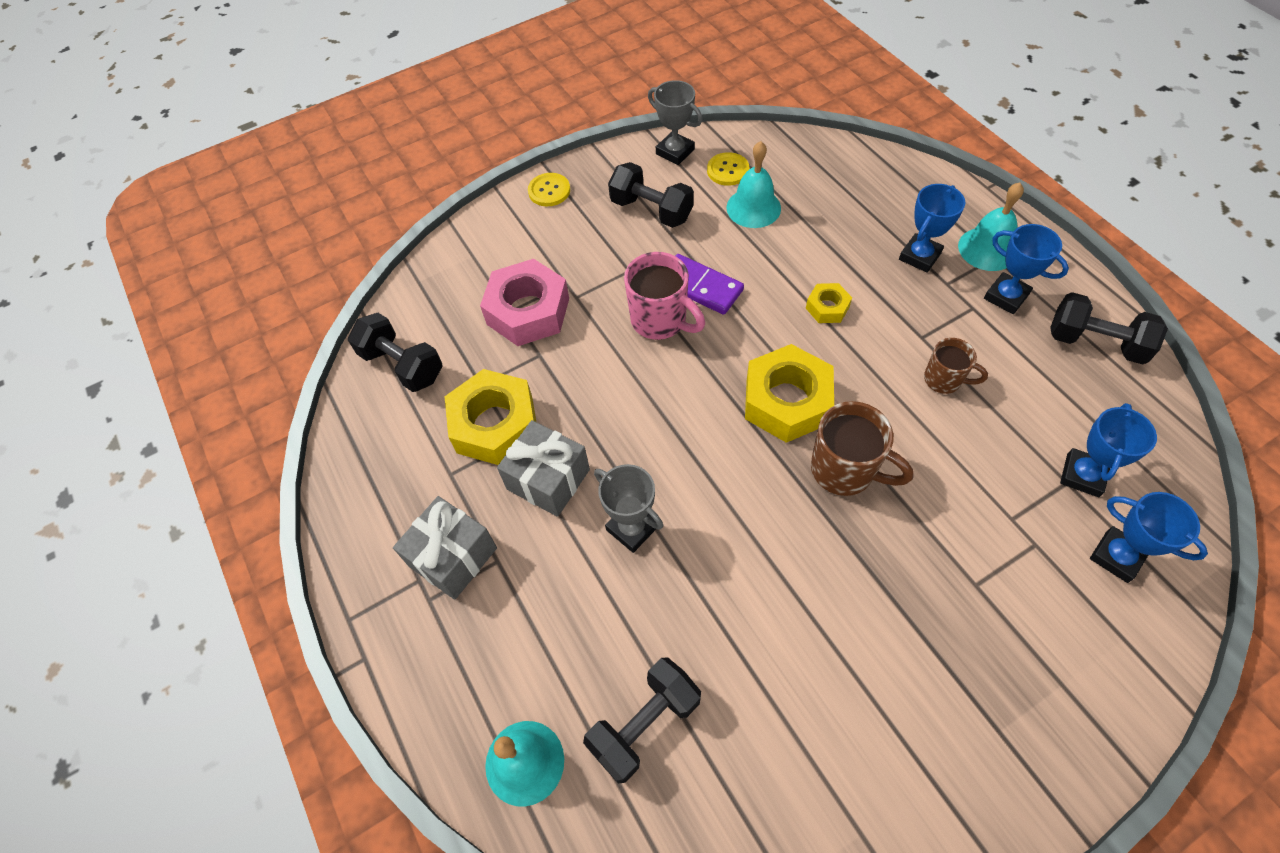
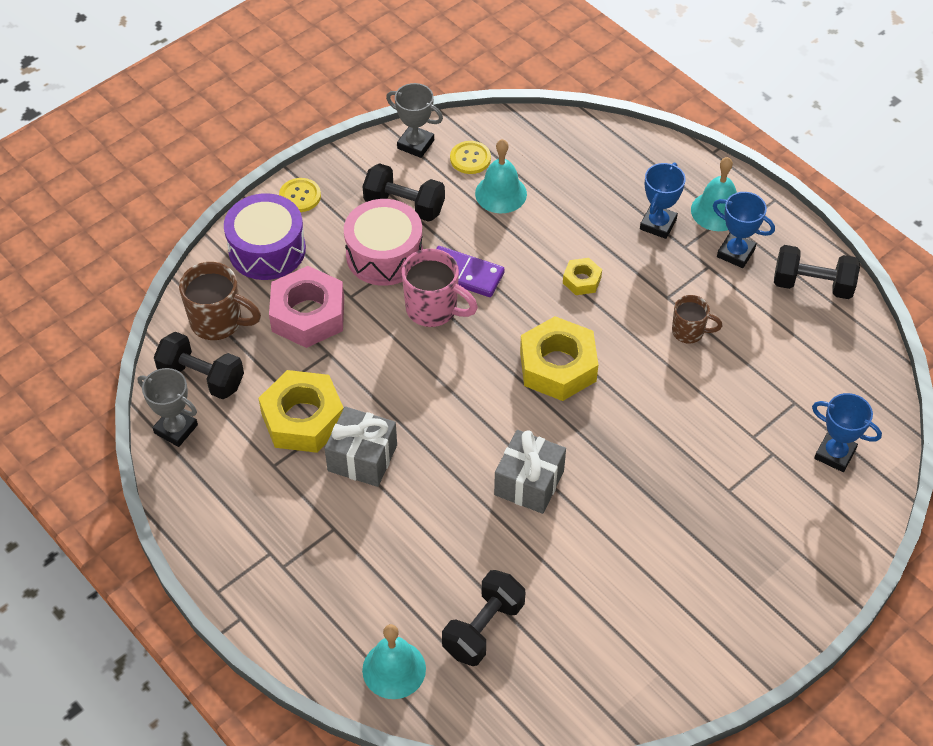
camera: 15 degrees left, 5 degrees down
(453, 557) = (294, 531): grey gift -> grey gift (529, 483)
(503, 240) = (267, 249): none -> purple drum
(620, 258) = (384, 255): none -> pink drum
(632, 528) = (443, 487): grey trophy -> grey trophy (176, 429)
(845, 470) = (614, 417): brown mug -> brown mug (218, 322)
(1082, 475) = (806, 395): blue trophy -> none

